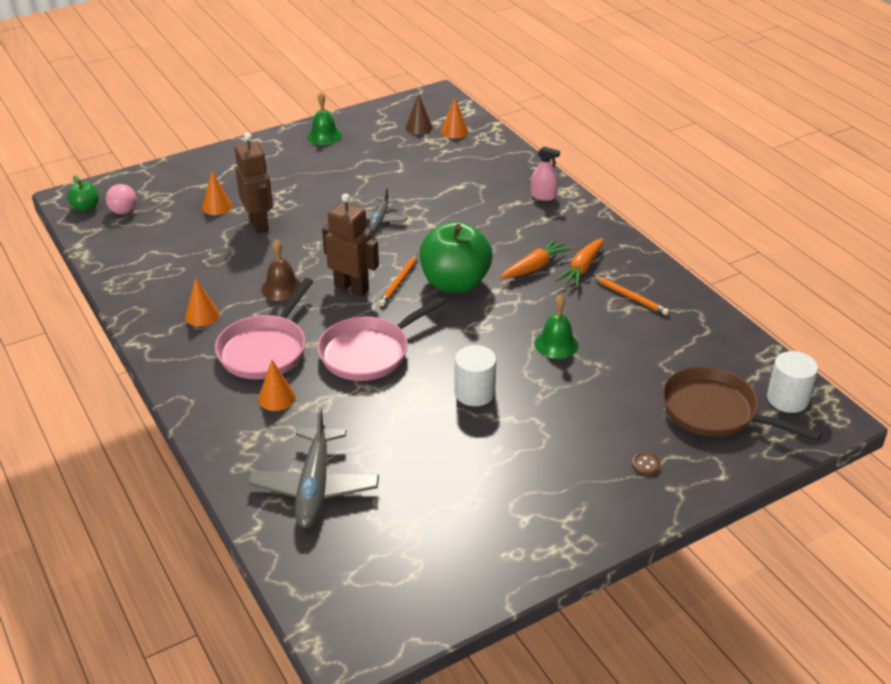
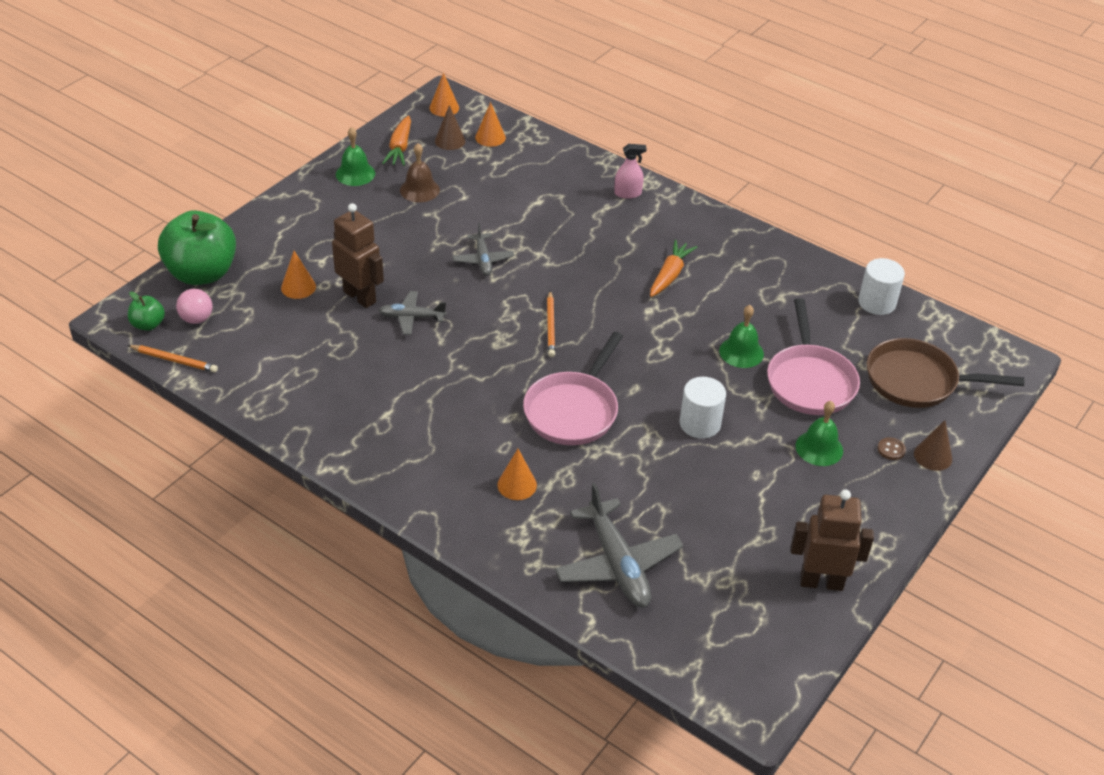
camera: 25 degrees left, 5 degrees up
(202, 315) = (375, 417): orange cone -> orange cone (444, 108)
(265, 350) = (468, 437): pink pan -> pink pan (810, 381)
(281, 288) = (436, 364): brown bell -> brown bell (419, 190)
(288, 249) = (411, 317): none -> grey plane
(352, 288) = (508, 345): brown robot -> brown robot (821, 582)
(455, 283) = (605, 312): green apple -> green apple (202, 273)
(574, 443) = (819, 448): none -> green bell
(582, 268) = (714, 265): orange carrot -> orange carrot (400, 148)
(631, 297) = (777, 284): orange pencil -> orange pencil (174, 360)
(685, 482) = (933, 456): none -> brown cone
(787, 399) = (968, 351): white cylinder -> white cylinder (877, 303)

